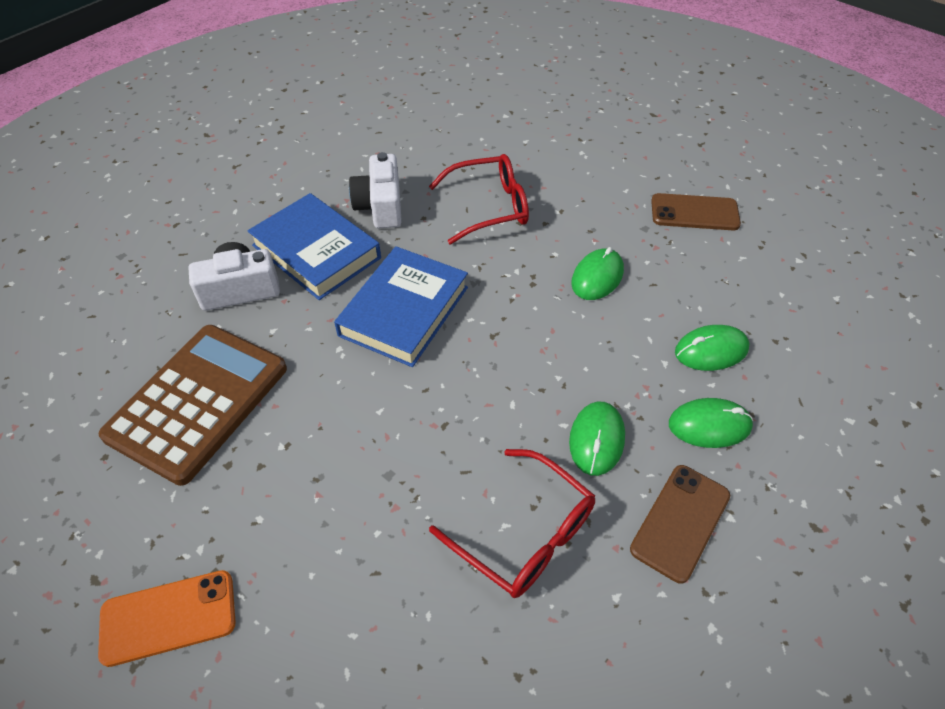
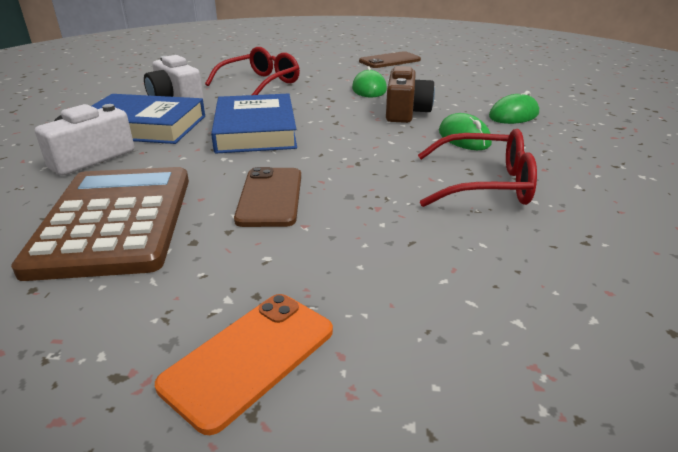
camera: 35 degrees left, 20 degrees down
(587, 352) = (405, 112): none -> brown camera
(680, 522) = (559, 148): brown phone -> brown phone (270, 197)
(711, 350) = (471, 94): green mouse -> none

